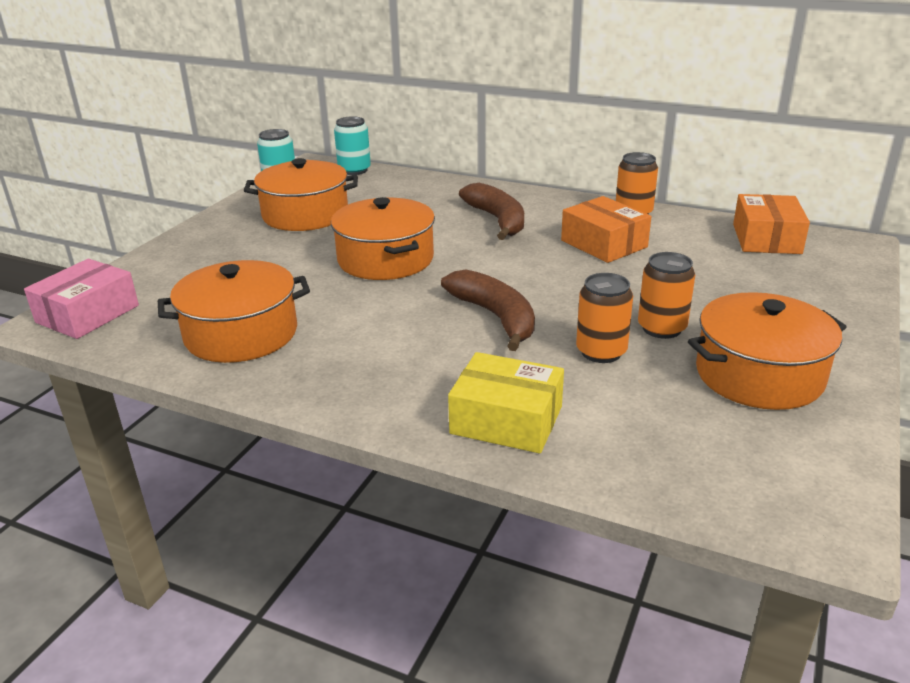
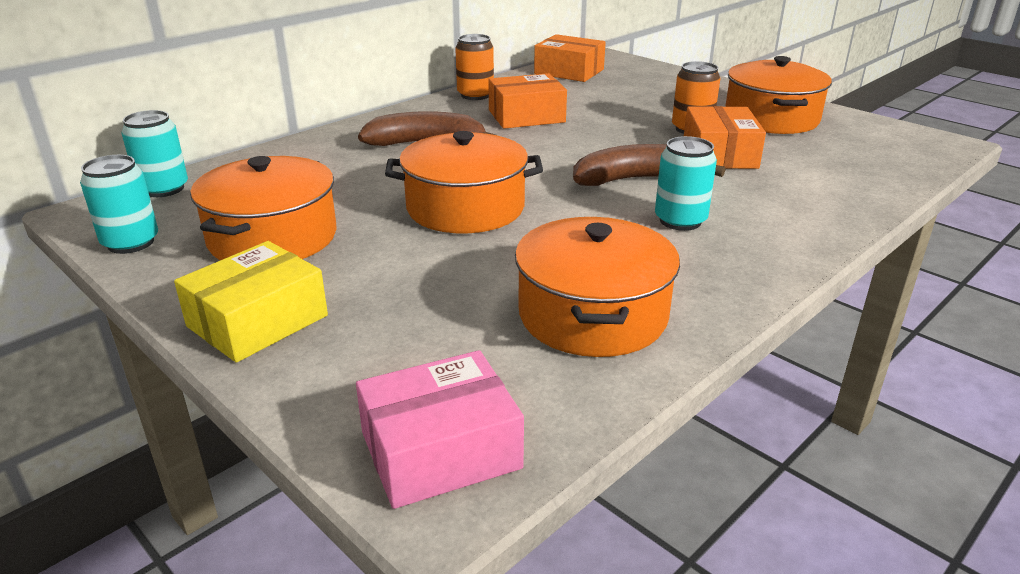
camera: 70 degrees left, 0 degrees up
(87, 314) = (440, 450): pink box -> pink box turned 75 degrees counterclockwise
(418, 349) = (680, 221): none -> turquoise can
(506, 420) = (815, 205): yellow box -> yellow box (258, 321)
(601, 352) = (719, 154): orange can -> orange box

